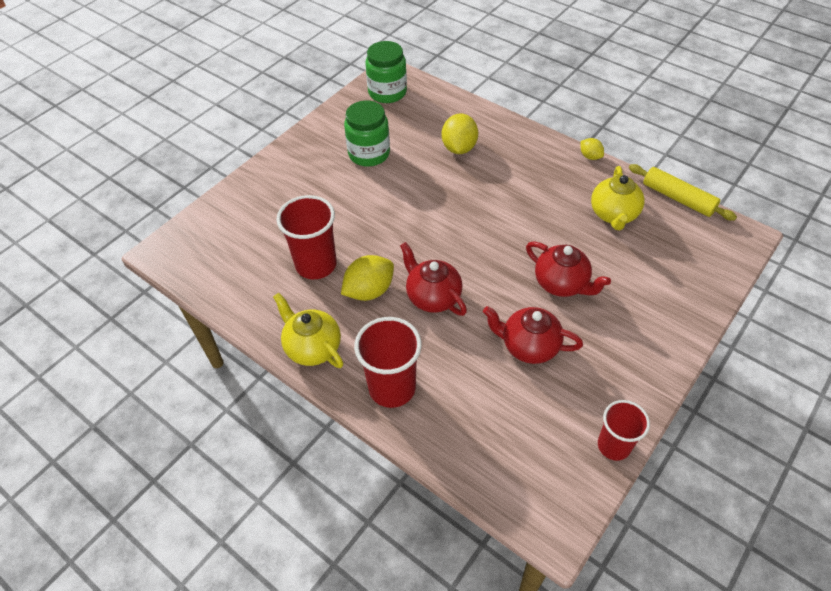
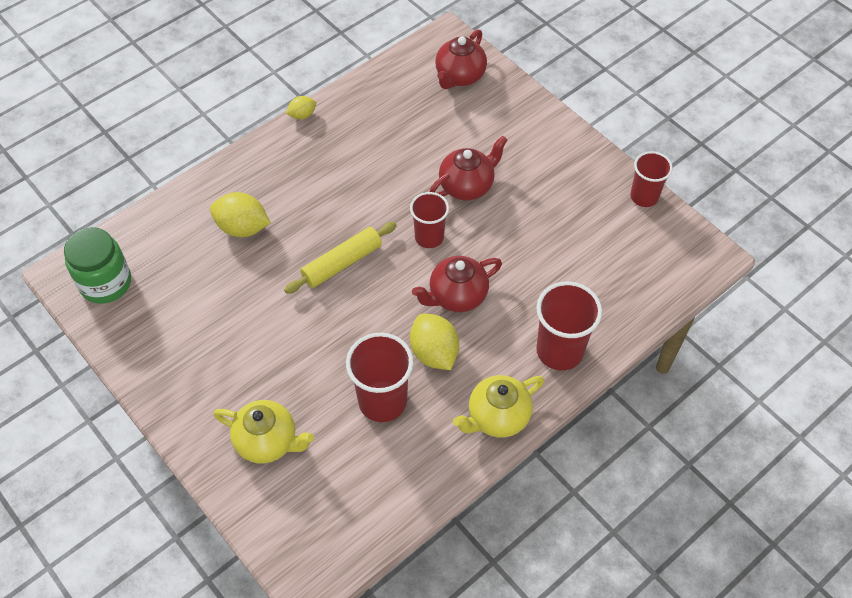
camera: 80 degrees left, 5 degrees up
(369, 154) = (216, 321): green jar -> none
(491, 266) = (429, 237): none -> red cup
(528, 346) = (534, 230): red teapot -> red teapot (459, 76)
(613, 215) = (391, 121): yellow teapot -> yellow teapot (267, 441)
(678, 198) = (385, 66): yellow rolling pin -> yellow rolling pin (342, 263)

